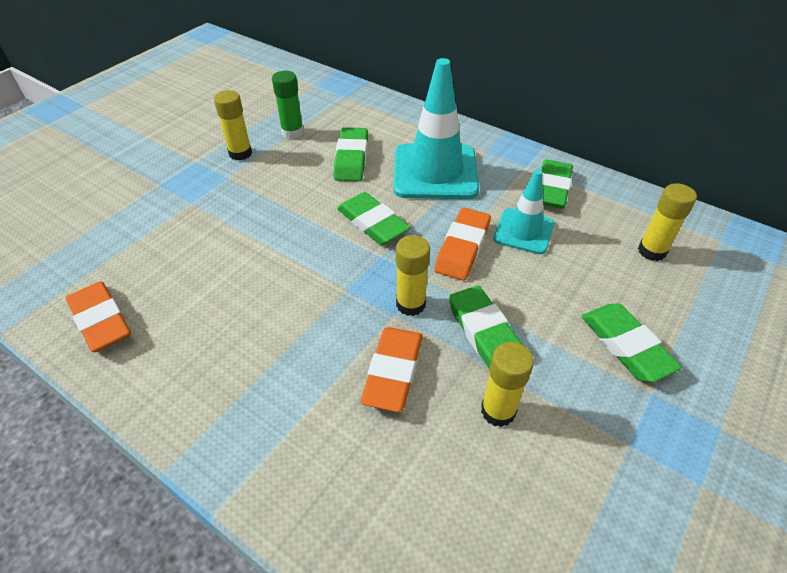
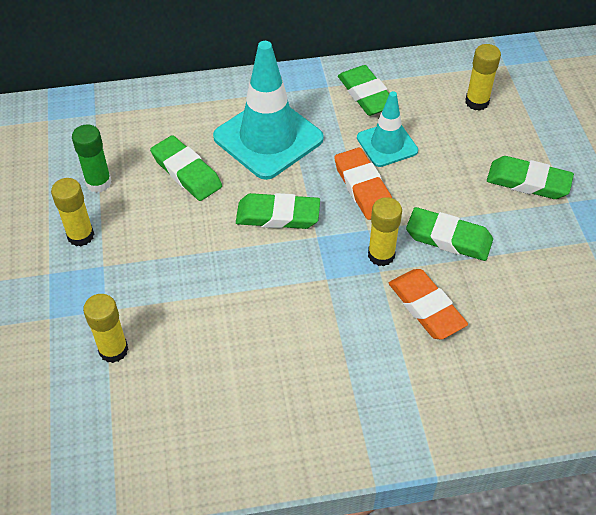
camera: 45 degrees left, 5 degrees up
(101, 320) = (184, 449): orange eraser -> none
(498, 411) = (508, 279): yellow glue stick -> yellow glue stick (113, 350)

